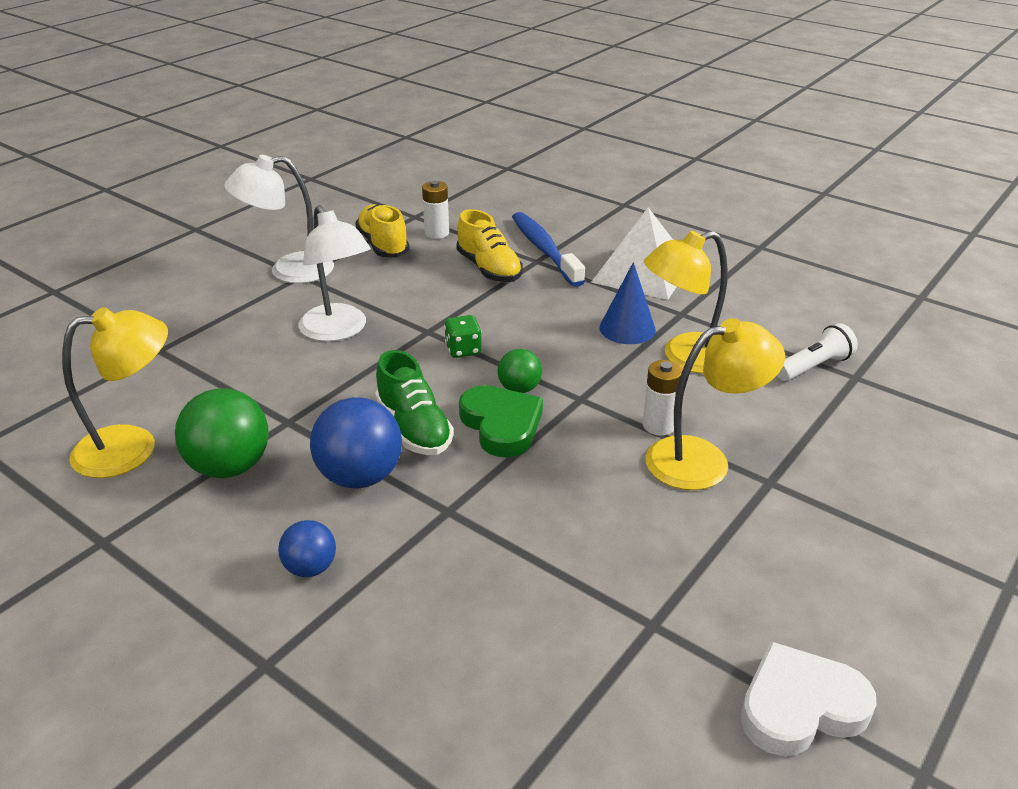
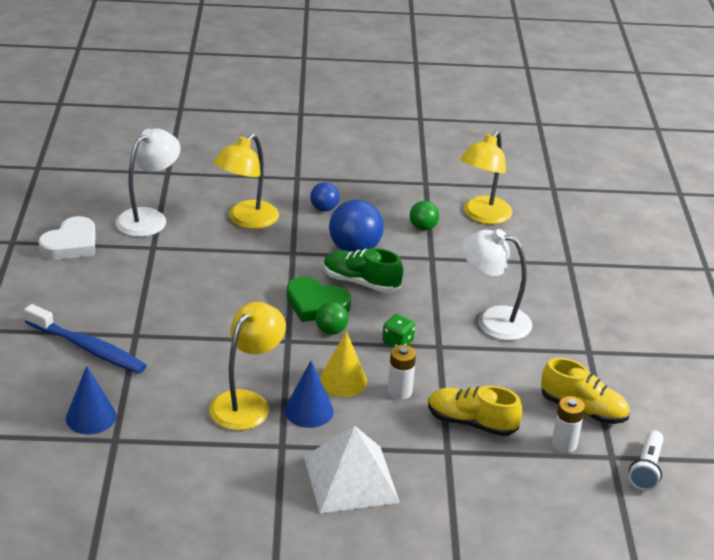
camera: 140 degrees right, 0 degrees up
(230, 467) = (423, 227): green ball -> green ball, size x0.56
(288, 270) = (604, 351): white lamp -> white lamp (149, 218)
(544, 249) = (456, 468): blue toothbrush -> blue toothbrush (88, 348)
(564, 339) = (343, 381): none -> yellow cone
(659, 425) = (224, 343): white battery -> white battery (399, 392)
(703, 460) = (182, 332): yellow lamp -> yellow lamp (247, 220)
(814, 366) = (149, 436): white flashlight -> white flashlight (646, 469)
(875, 408) = (91, 417): none -> blue cone

